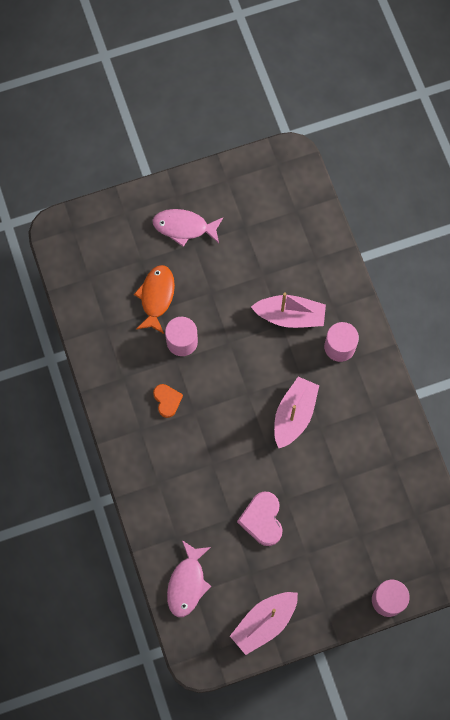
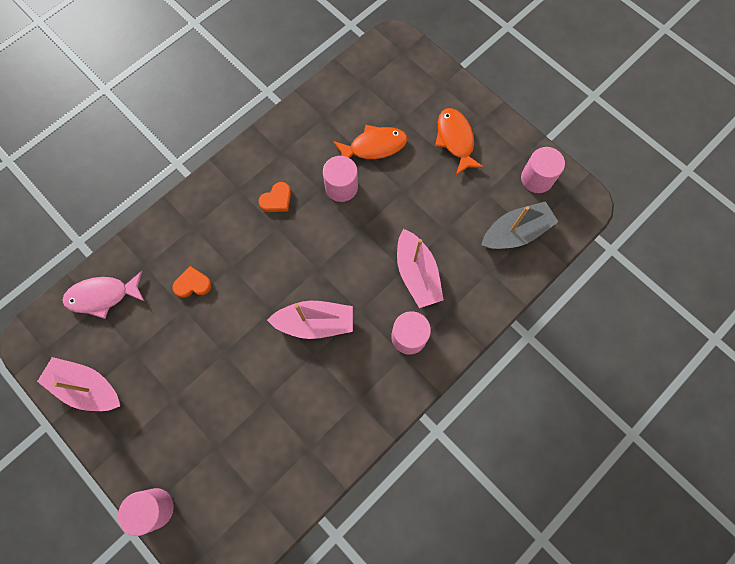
camera: 65 degrees right, 0 degrees up
(184, 227) = (455, 140): pink fish -> orange fish
(212, 502) = (193, 284): none -> orange heart
(252, 181) = (537, 178): none -> pink cylinder
(262, 519) = (193, 339): pink heart -> none
(291, 222) = (515, 232): none -> grey boat

